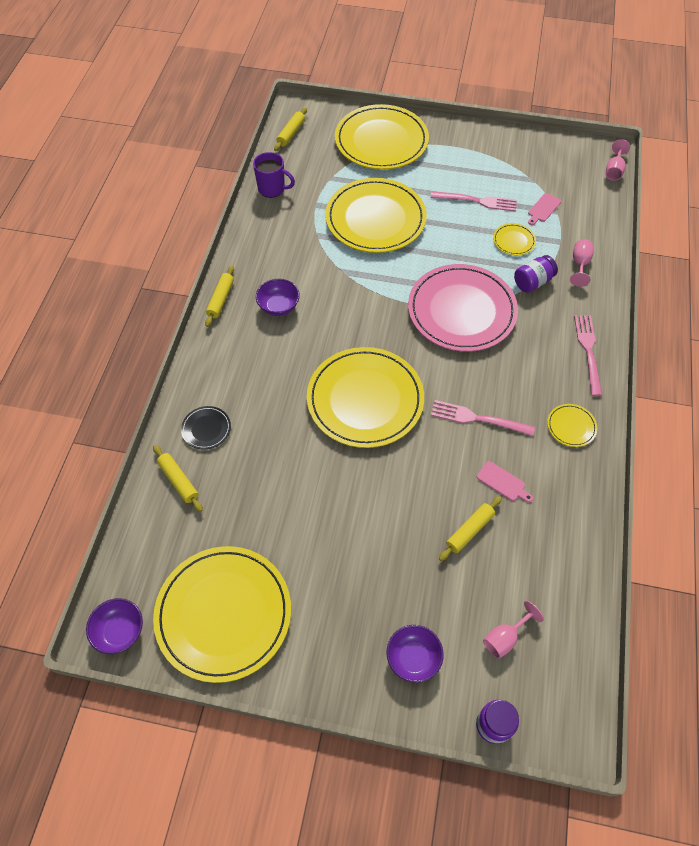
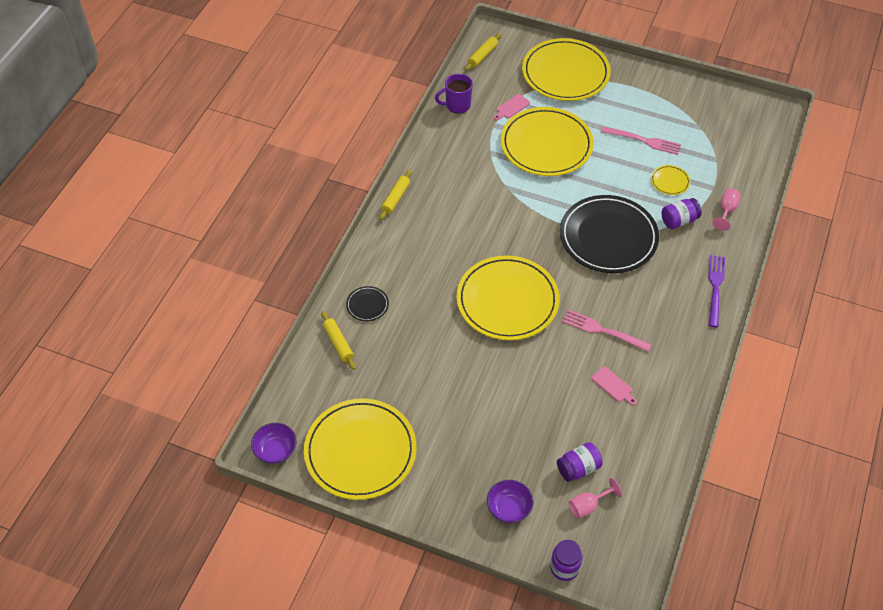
camera: 10 degrees right, 5 degrees down
(272, 189) = (457, 105): purple mug -> purple mug turned 135 degrees clockwise
(279, 306) = (445, 211): purple bowl -> none
(461, 311) = (608, 237): pink plate -> black plate
(469, 530) = (576, 419): yellow rolling pin -> none
(484, 592) = (578, 468): none -> purple jar
(543, 209) = (704, 155): pink cutting board -> pink cutting board (512, 107)
(571, 426) = (684, 349): yellow plate -> none
(588, 351) = (715, 287): pink fork -> purple fork
(614, 170) = (780, 128): pink goblet -> none

